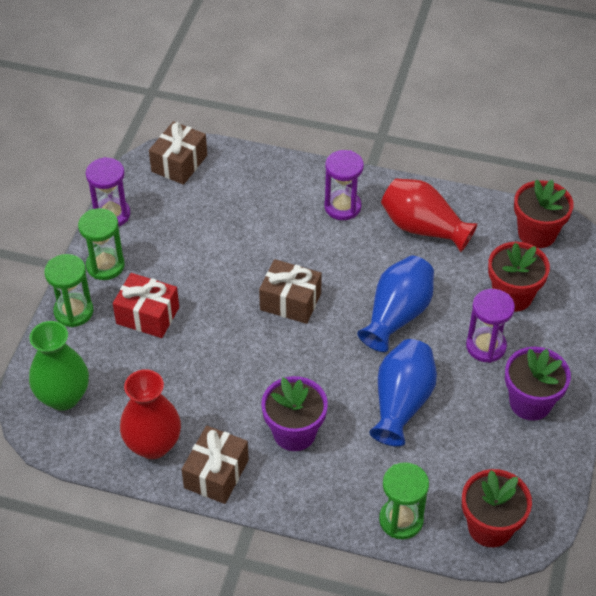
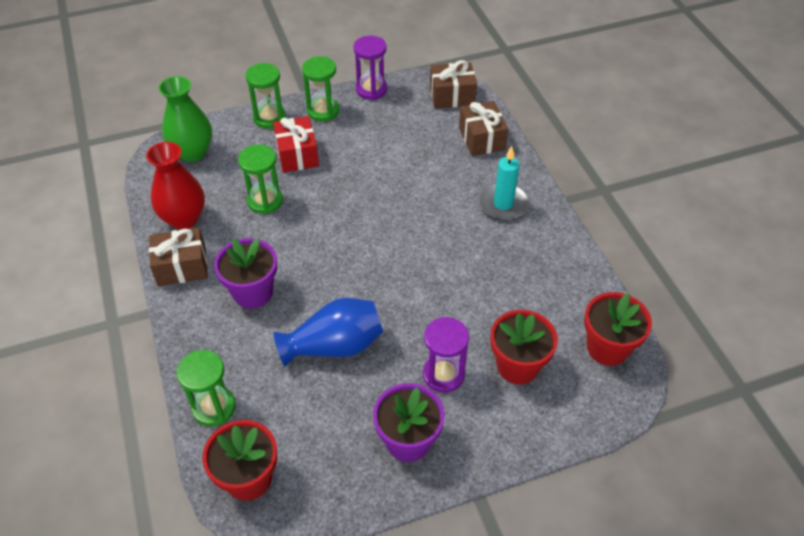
camera: 55 degrees right, 0 degrees up
(187, 370) = (265, 201): none -> green hourglass
(290, 301) = (378, 223): brown gift -> brown gift (481, 139)
(342, 207) = (503, 204): purple hourglass -> turquoise candle
(397, 315) = (423, 296): blue vase -> none
(423, 228) = (532, 265): red vase -> none

